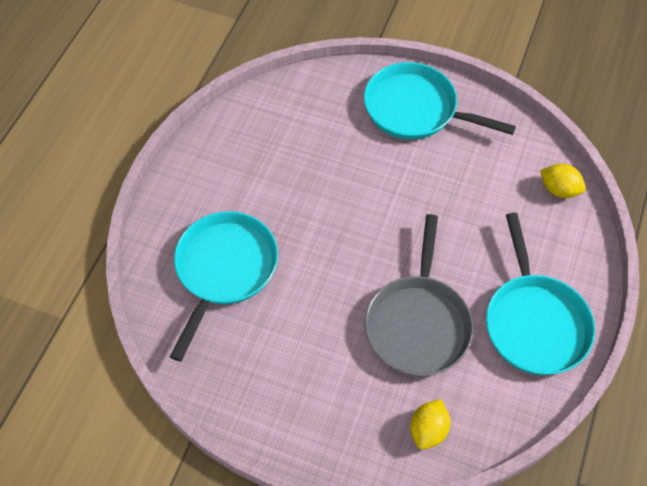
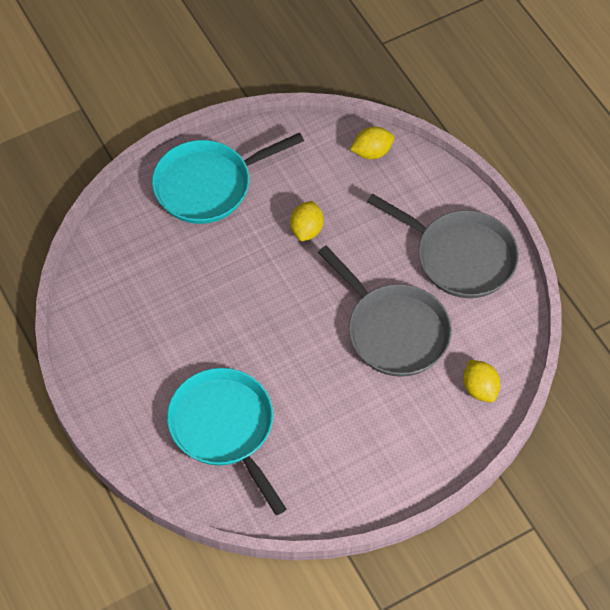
camera: 50 degrees left, 0 degrees up
(445, 197) = (306, 229): none -> yellow lemon
(534, 322) = (460, 257): turquoise pan -> grey pan

